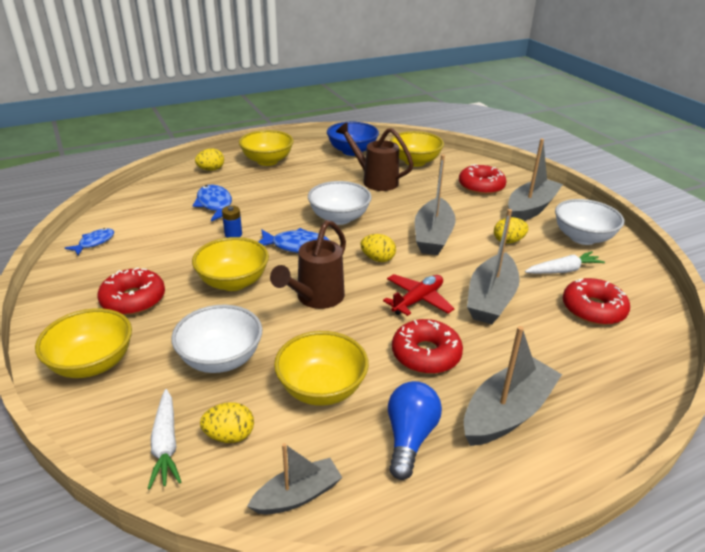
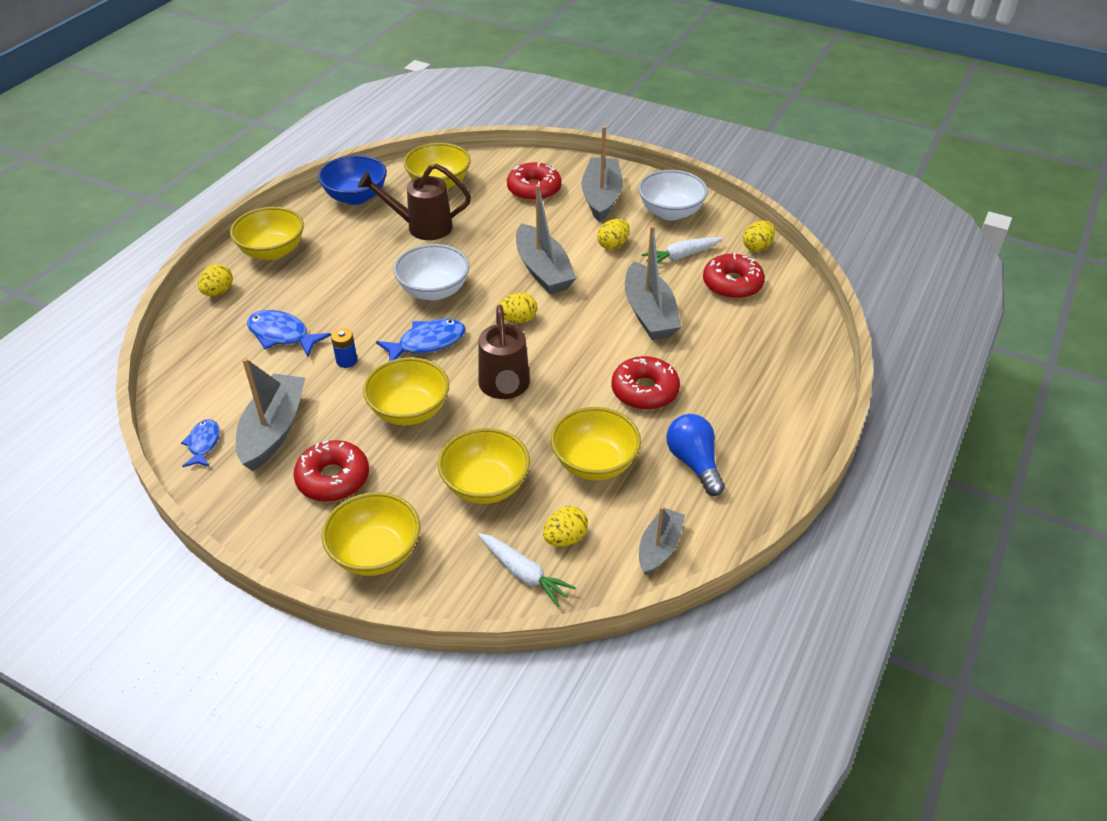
camera: 35 degrees left, 10 degrees up
(221, 359) = (485, 485): white bowl -> yellow bowl
(418, 300) = (592, 344): red plane -> none
(507, 412) = (741, 406): grey boat -> grey boat (273, 430)
(563, 270) = (681, 256): white carrot -> white carrot turned 150 degrees counterclockwise
(646, 291) = (757, 247): none -> yellow egg

